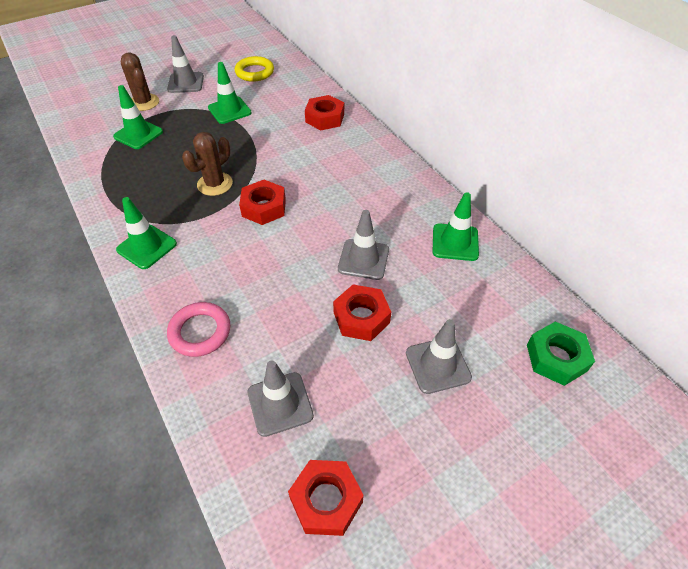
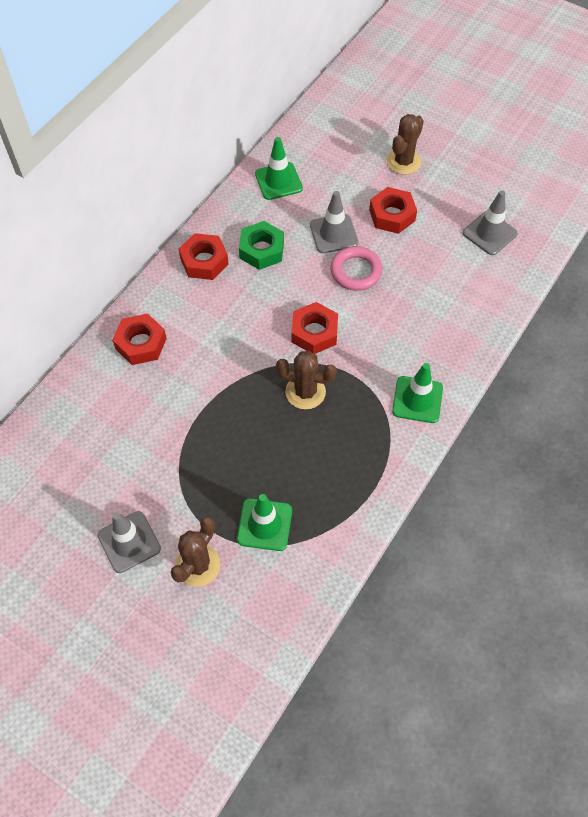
camera: 115 degrees left, 10 degrees up
(200, 332) = (470, 308): pink ring -> pink ring (356, 271)
(229, 110) = (169, 450): green traffic cone -> none
(254, 72) = (68, 469): yellow ring -> none
(326, 500) = (528, 186): red nut -> red nut (204, 261)
(438, 365) = (403, 162): grey traffic cone -> brown cactus
(556, 358) = (357, 105): green nut -> green nut (261, 250)

